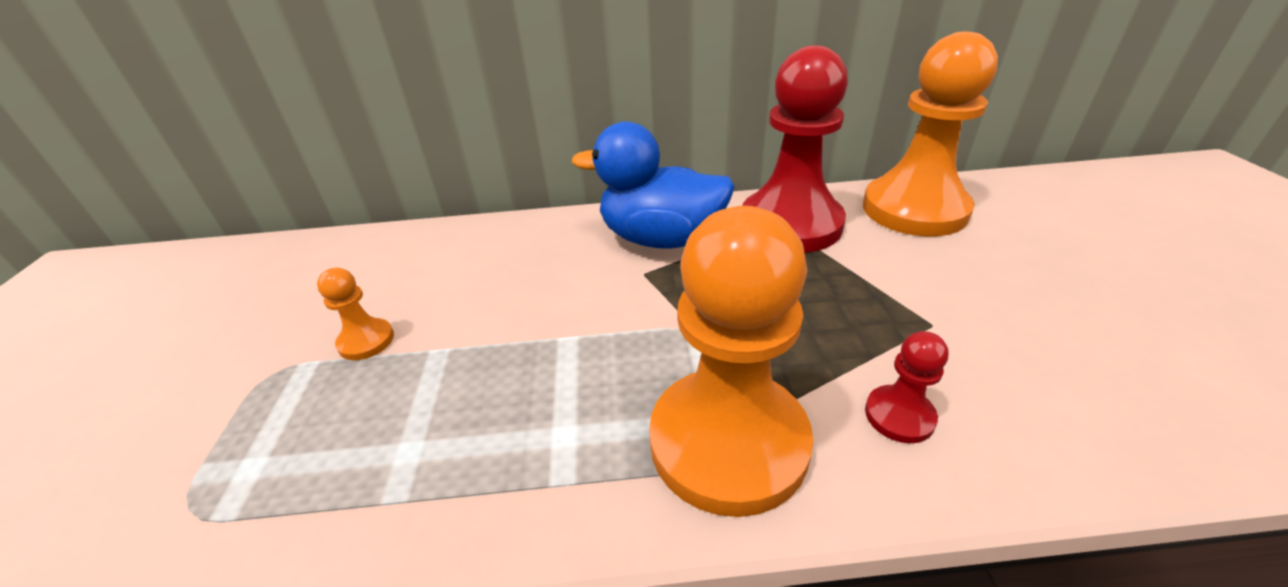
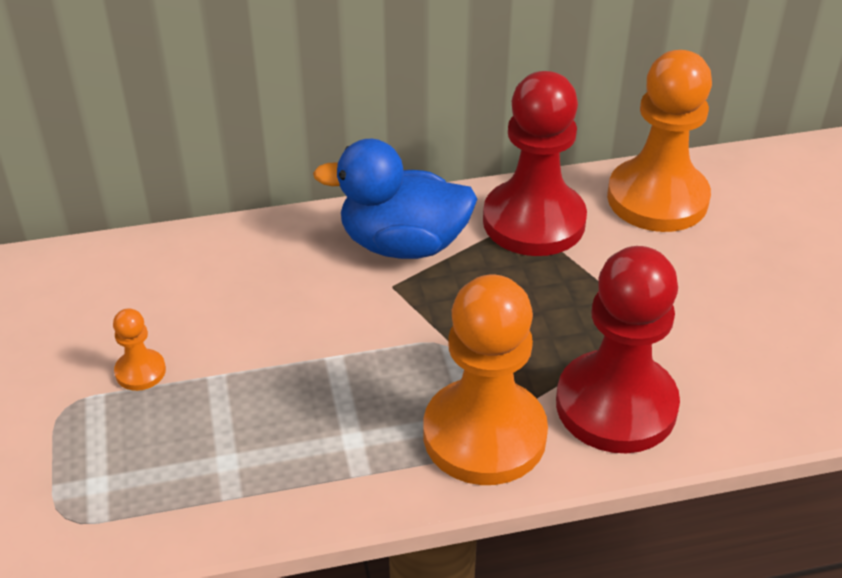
camera: 10 degrees left, 5 degrees up
(899, 416) = (616, 405): red pawn -> red pawn, size x2.35

